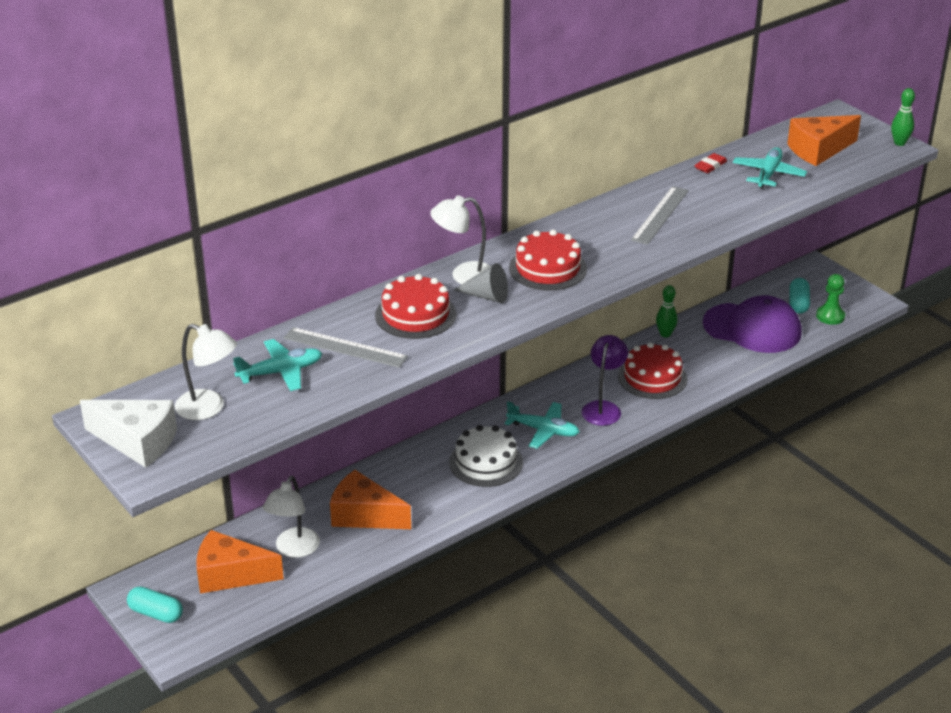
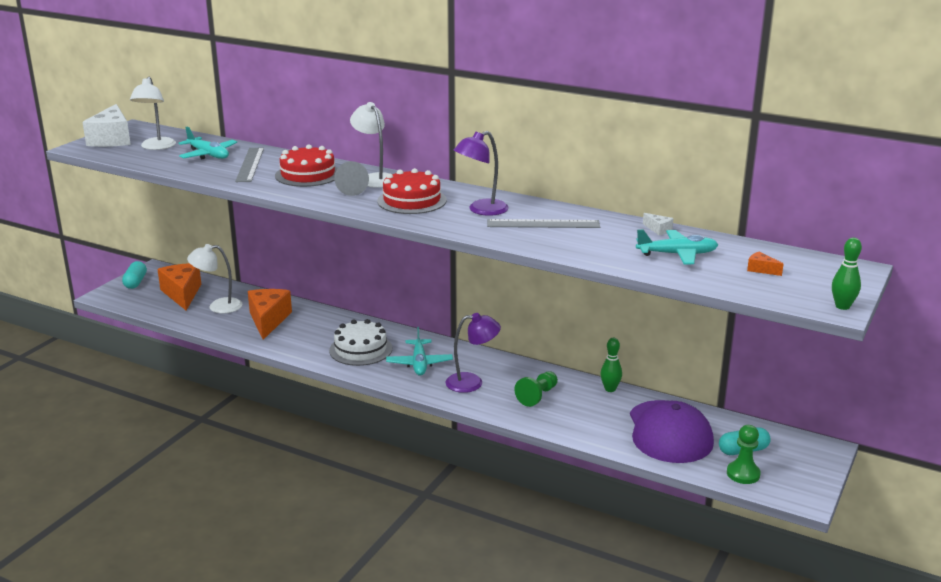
camera: 65 degrees right, 10 degrees down
(603, 237) = (481, 210): none -> purple lamp
(652, 377) = (537, 396): red cake -> green pawn
(710, 166) = (658, 229): red eraser -> white cheese
(818, 150) = (761, 269): orange cheese -> orange cheese, size x0.41

